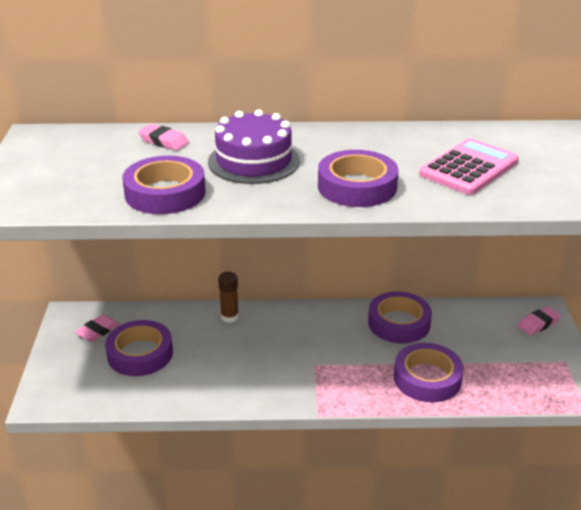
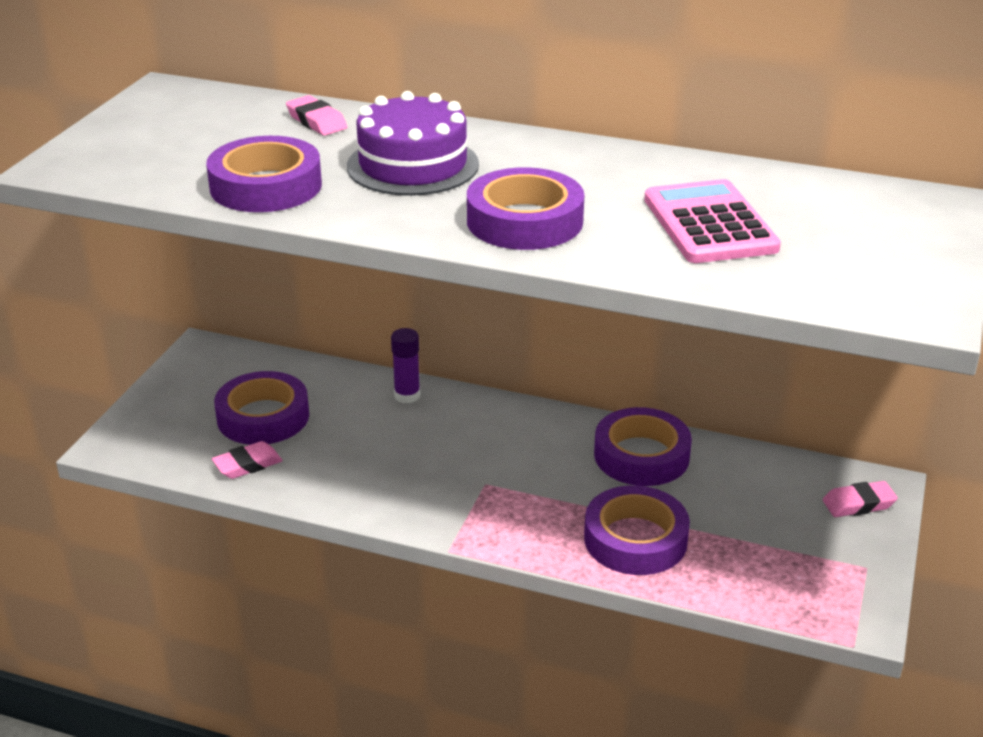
camera: 20 degrees right, 0 degrees up
(97, 331) = (226, 377): pink eraser -> pink eraser (247, 465)
(229, 317) = (407, 395): brown glue stick -> purple glue stick
(469, 168) = (709, 224): pink calculator -> pink calculator turned 75 degrees counterclockwise

